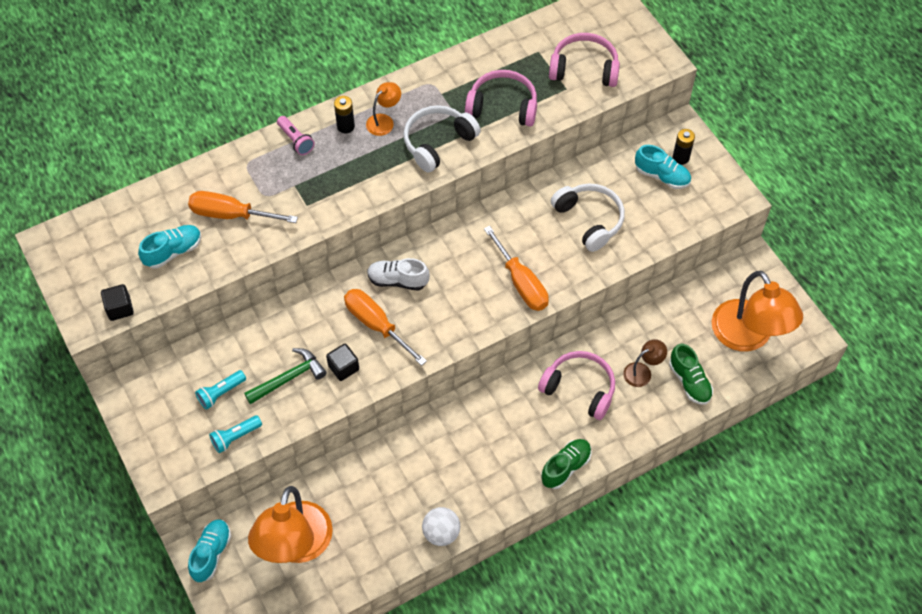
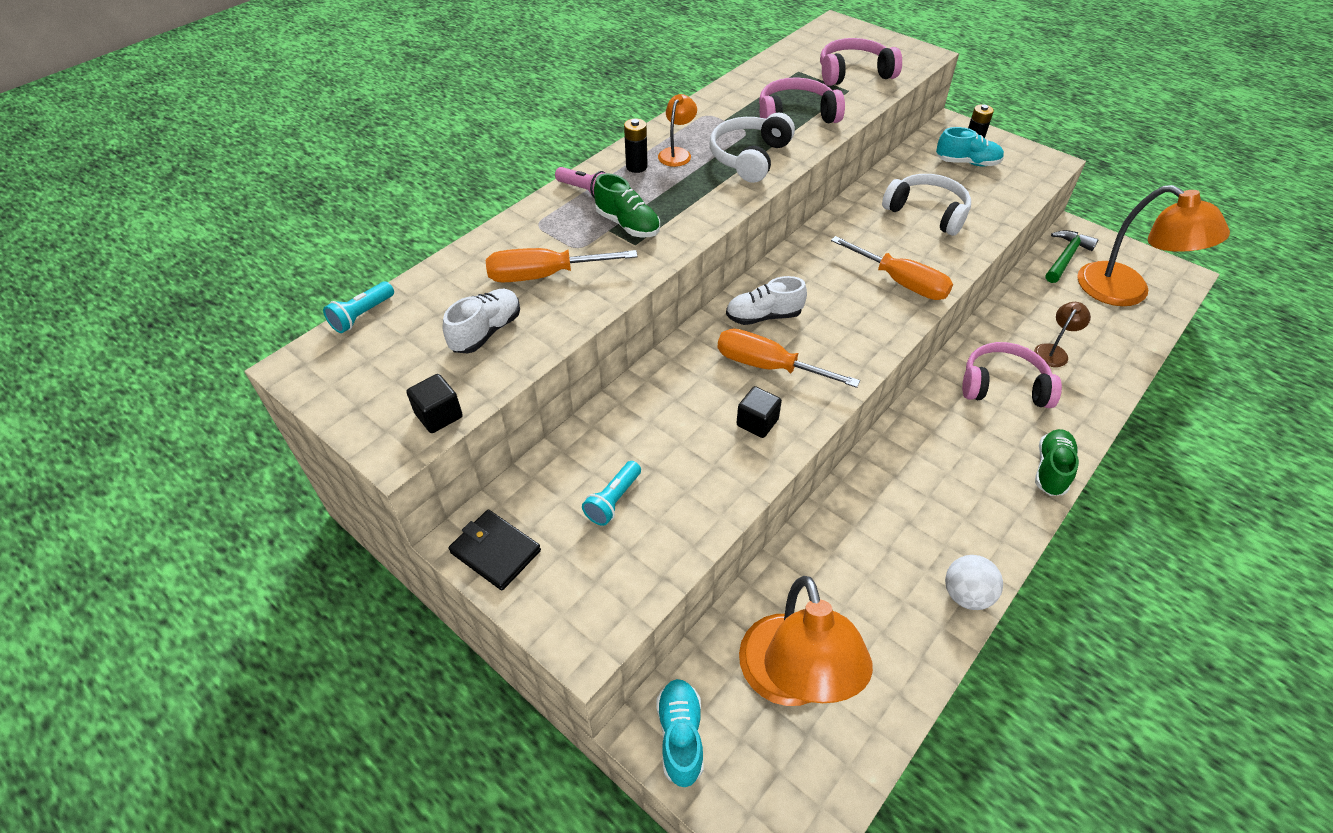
camera: 20 degrees left, 10 degrees down
(134, 403) = (495, 551): none -> black wallet
(173, 251) = (486, 332): turquoise shoe -> white shoe
(235, 437) = (662, 549): turquoise flashlight -> turquoise flashlight (362, 315)
(288, 378) = (694, 455): green hammer -> green hammer (1065, 257)
(689, 381) = (1106, 346): green shoe -> green shoe (628, 225)

